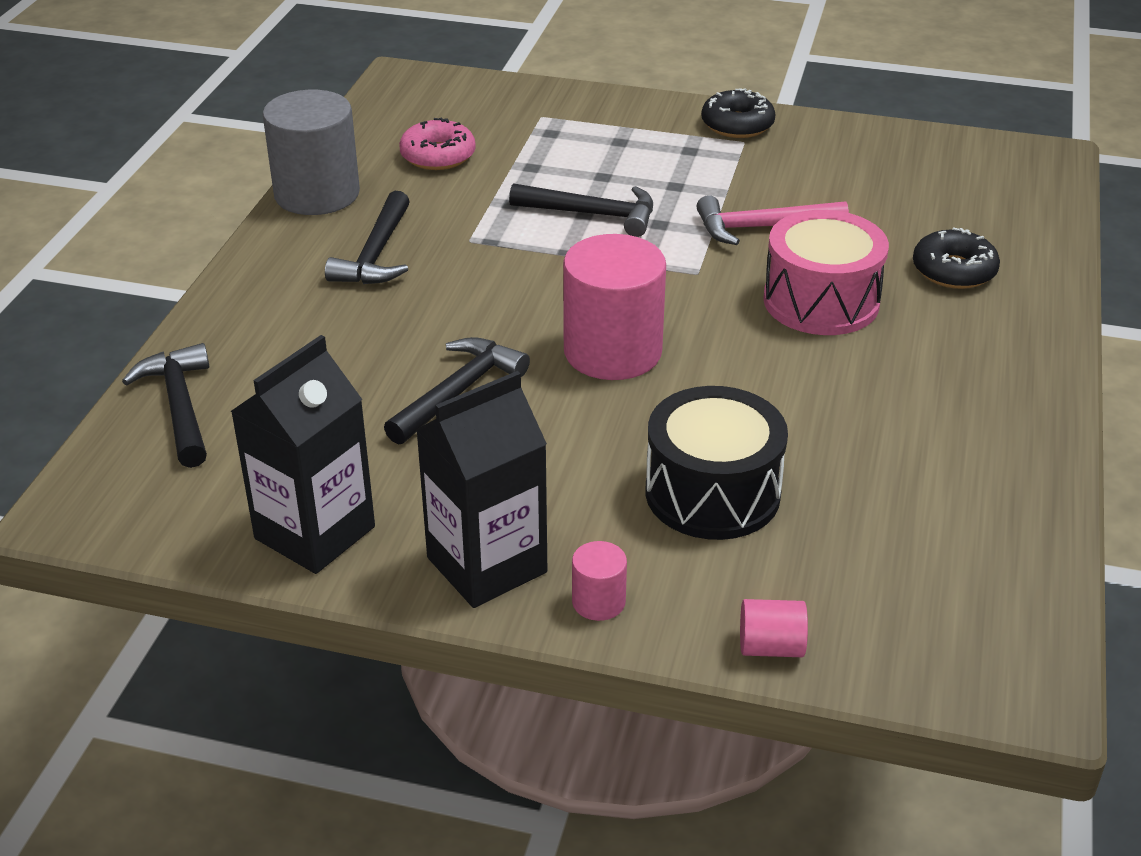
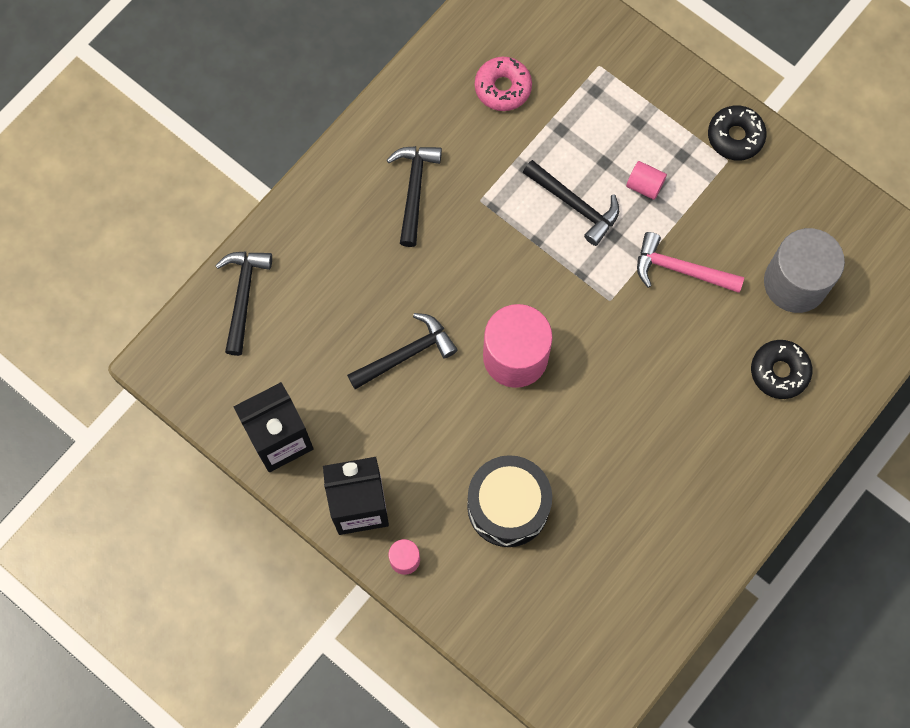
camera: 25 degrees right, 35 degrees up
(317, 194) = (402, 101): grey cylinder -> grey cylinder (795, 282)
(376, 254) = (414, 190): black hammer -> black hammer turned 150 degrees clockwise
(771, 647) = (476, 631): pink cylinder -> pink cylinder (644, 185)
(821, 301) = (672, 364): pink drum -> none

